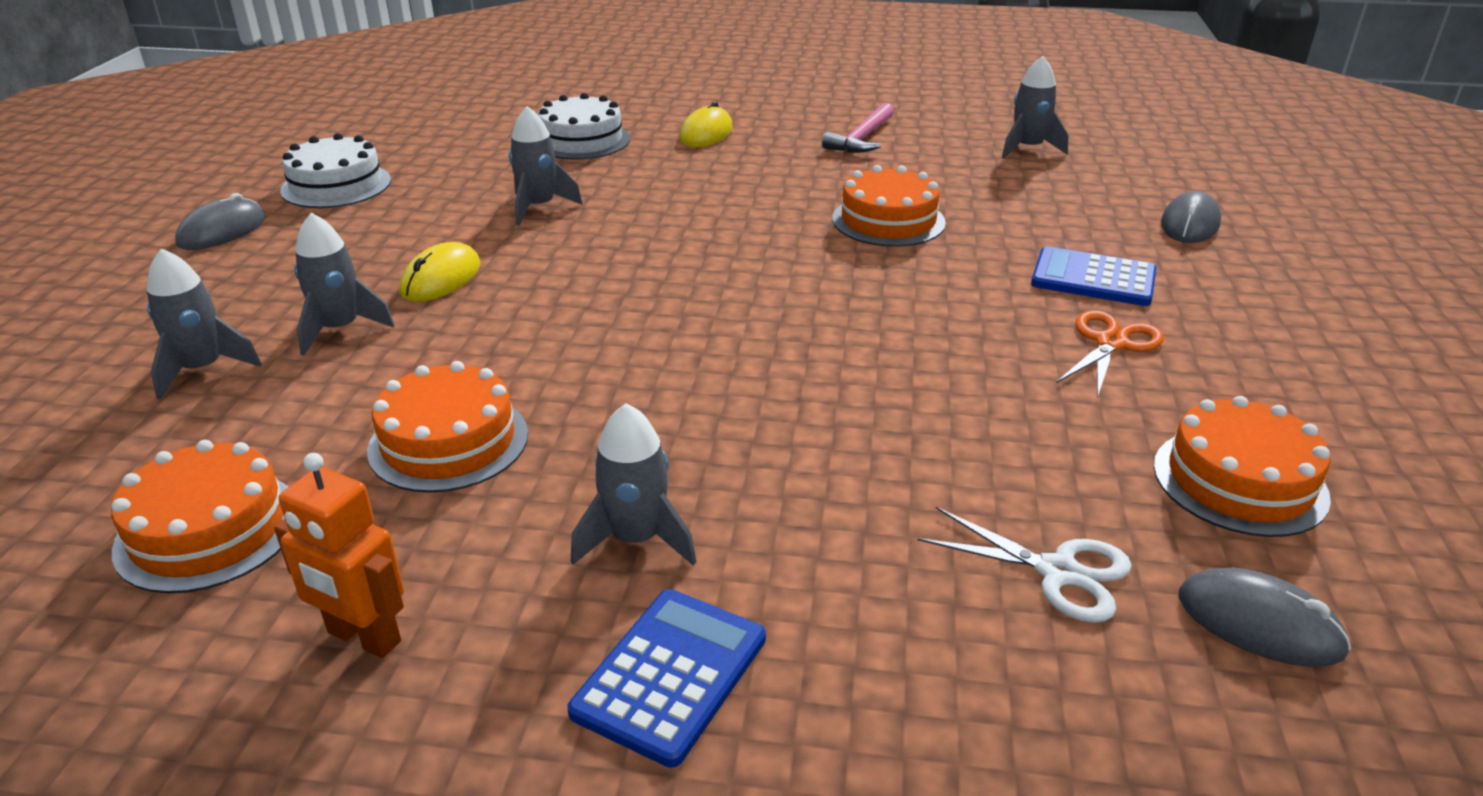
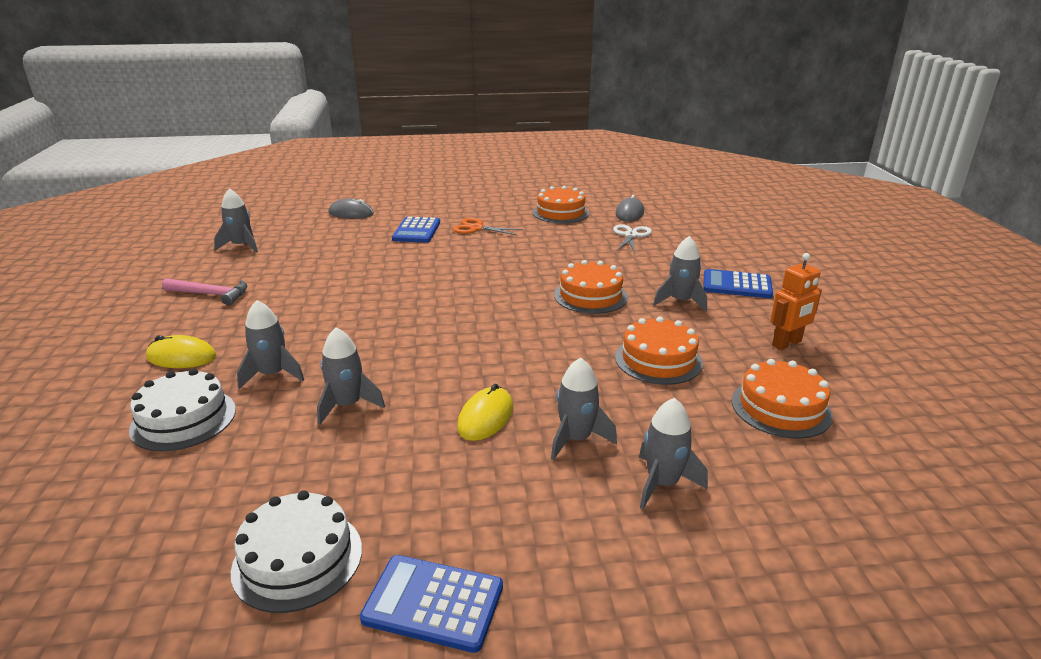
camera: 105 degrees left, 5 degrees down
(222, 231) = (433, 603): grey mouse -> blue calculator
(363, 638) = (787, 343): orange robot -> orange robot turned 45 degrees clockwise
(441, 278) = (485, 417): yellow mouse -> yellow mouse turned 75 degrees counterclockwise
(635, 173) = (272, 374): none -> grey rocket
(888, 220) = (356, 277): orange cake -> orange cake (590, 296)

